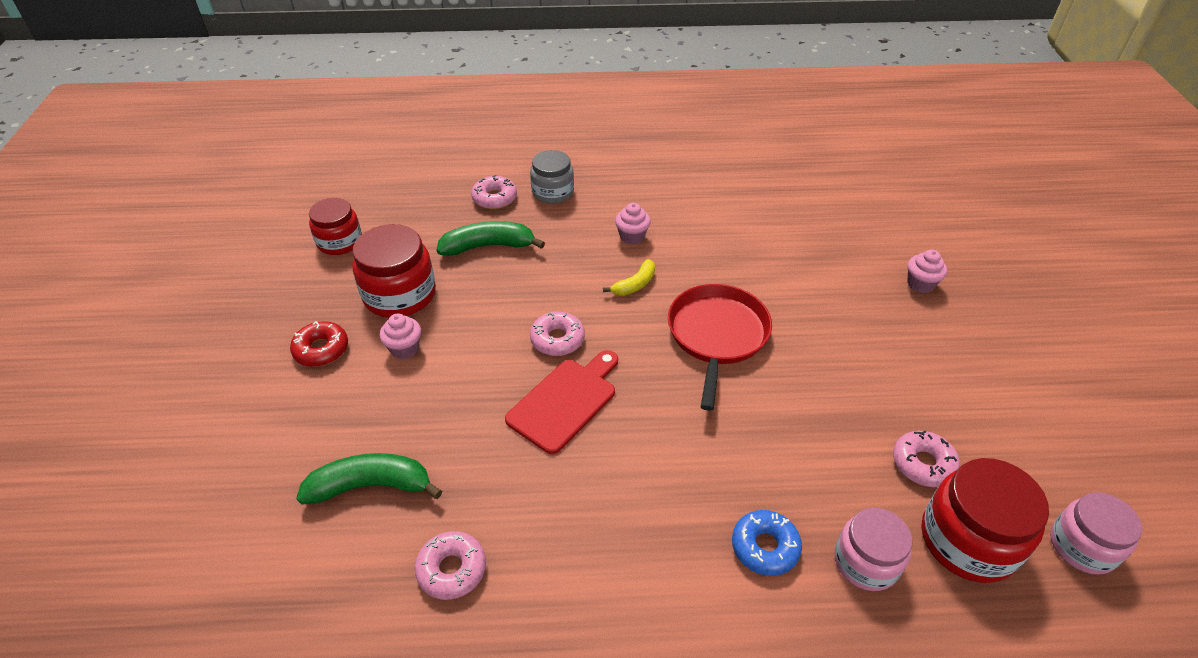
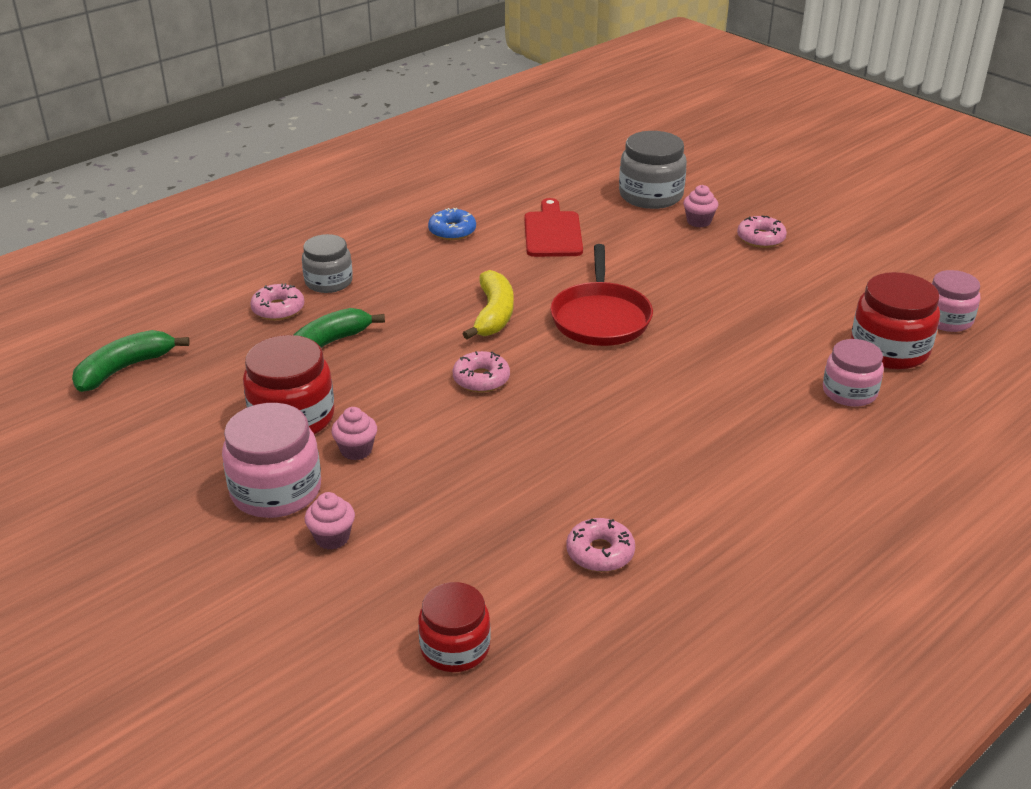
camera: 40 degrees left, 10 degrees down
(321, 349) = (276, 490): red donut -> pink jar
(340, 242) = (165, 409): red jar -> red jar (455, 648)
(371, 486) = (464, 546): green banana -> green banana (124, 369)
(565, 402) = (543, 414): red cutting board -> red cutting board (552, 232)
(632, 237) = (446, 284): pink cupcake -> pink cupcake (332, 538)
(635, 284) = (493, 314): yellow banana -> yellow banana, size x1.68
(717, 335) = (600, 317): red pan -> red pan turned 150 degrees counterclockwise
(765, 547) = (784, 418): blue donut -> blue donut (452, 231)
(902, 235) = (651, 195): none -> grey jar
(923, 464) = (820, 324): pink donut -> pink donut (761, 238)

